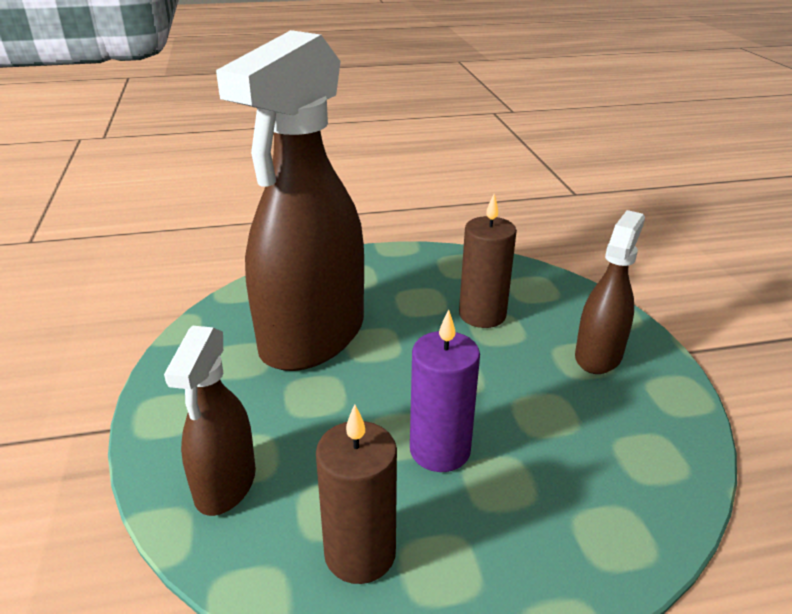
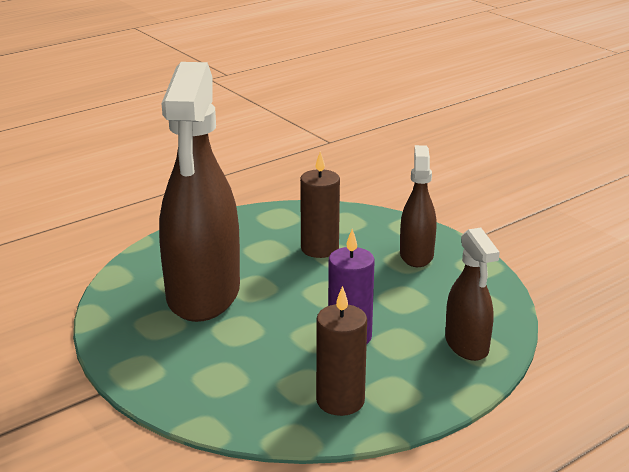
camera: 25 degrees left, 5 degrees down
(225, 484) = (222, 395): brown spray bottle -> brown spray bottle (467, 345)

